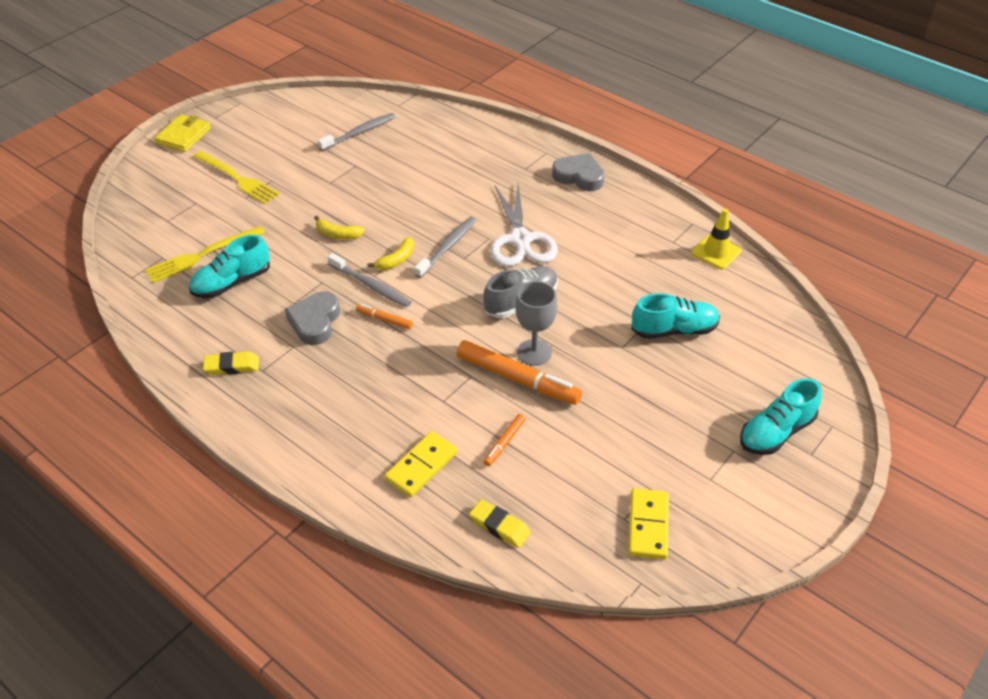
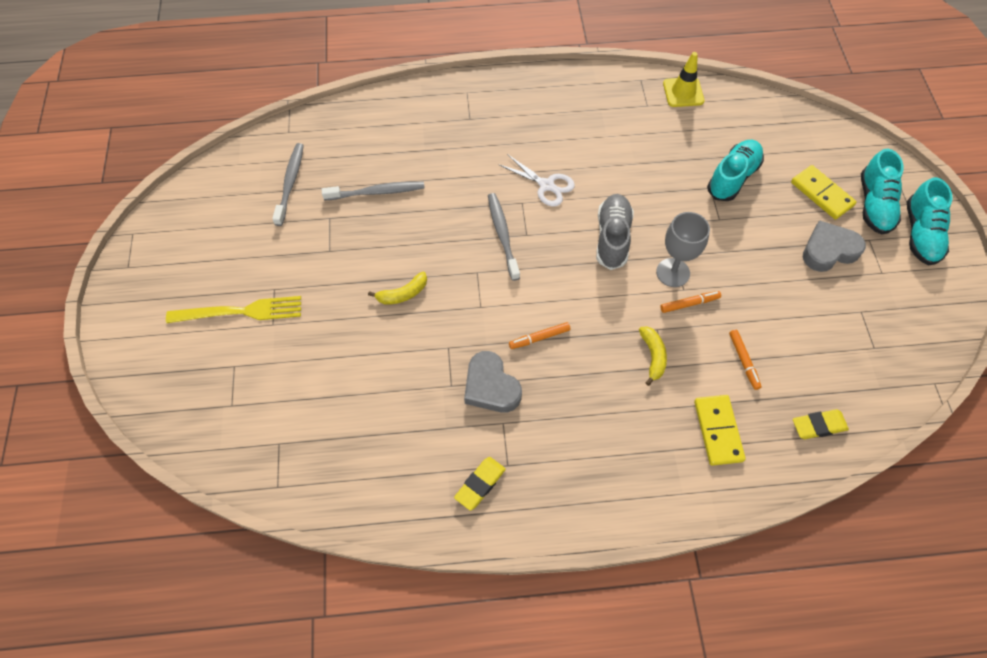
camera: 45 degrees left, 15 degrees up
(184, 136) = (123, 309): yellow wallet -> none
(202, 255) = (313, 411): yellow fork -> none
(232, 283) = (375, 412): turquoise shoe -> turquoise shoe (920, 234)
(371, 286) = (491, 317): grey toothbrush -> grey toothbrush (377, 192)
(397, 260) = (480, 278): yellow banana -> yellow banana (653, 356)
(517, 379) = (689, 304): orange marker -> orange marker, size x0.48
(520, 240) = (546, 185): white scissors -> white scissors, size x0.62
(579, 176) = (518, 96): grey heart -> grey heart (829, 250)
(648, 525) = (891, 339): yellow domino -> yellow domino (821, 194)

